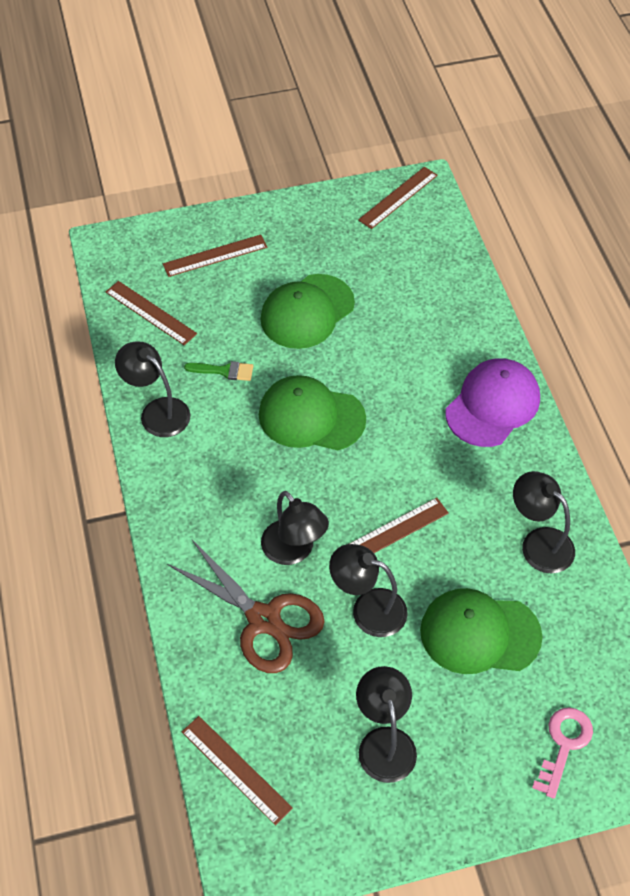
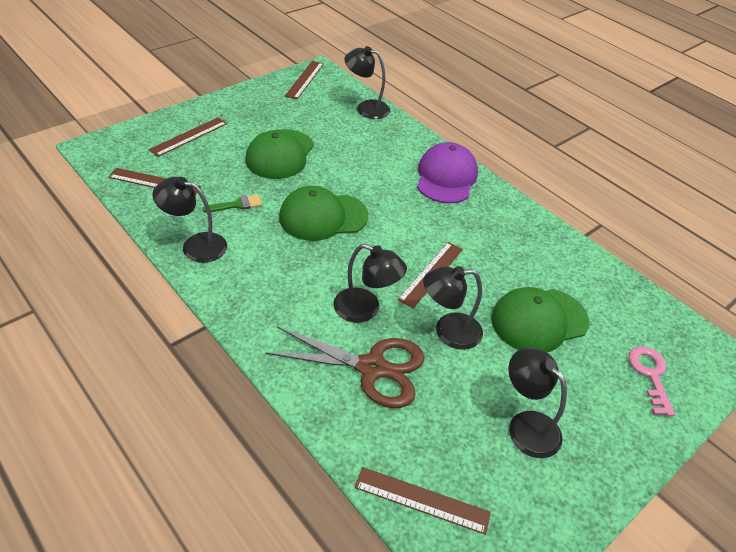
camera: 30 degrees left, 10 degrees down
(539, 543) = (535, 249): black lamp -> black lamp (366, 108)

